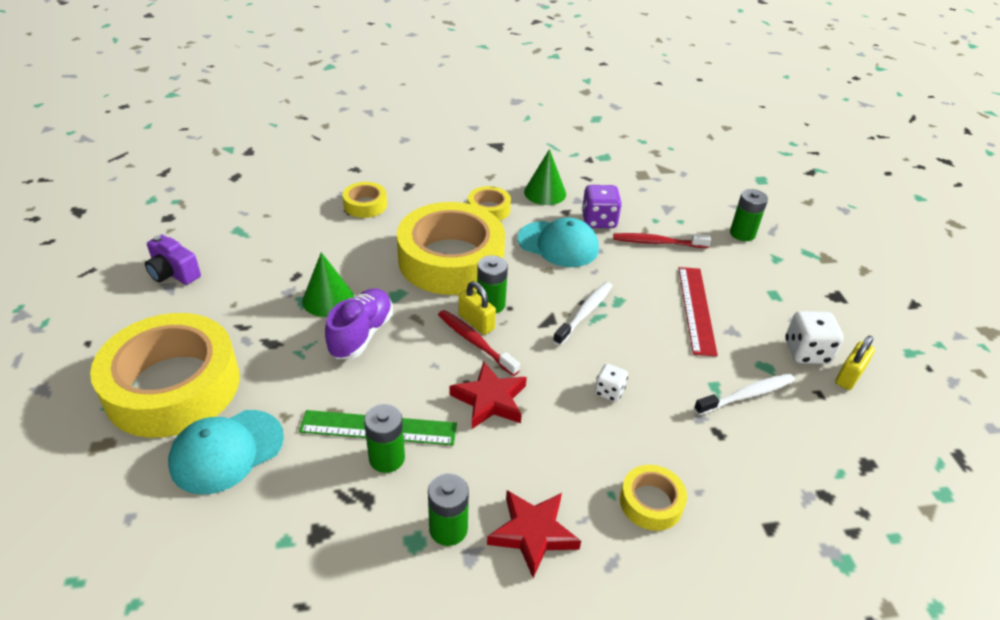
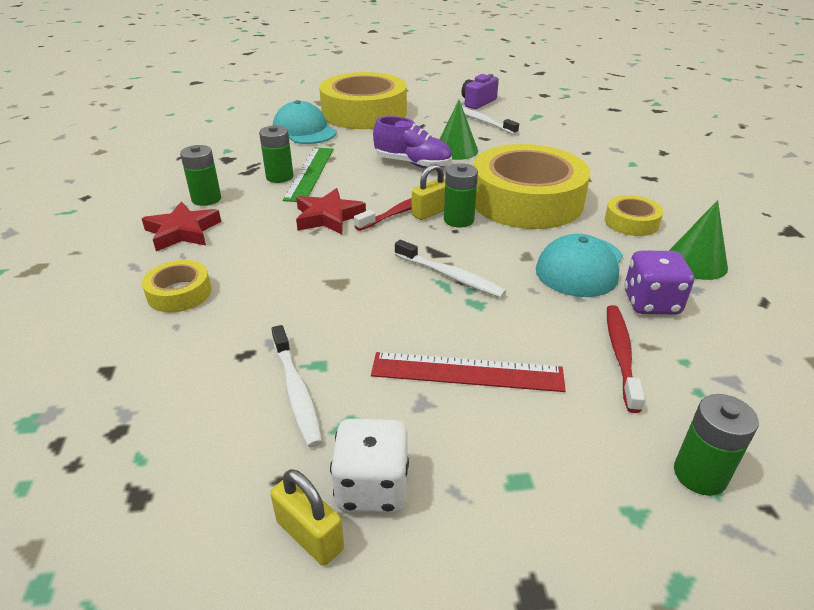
camera: 95 degrees right, 5 degrees down
(245, 273) = (483, 122): none -> white toothbrush
(365, 205) = (601, 159): yellow tape -> none
(609, 391) = (325, 282): white dice -> none

